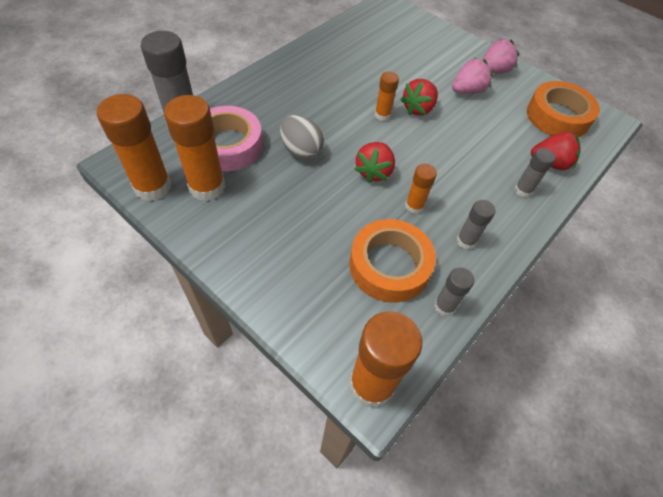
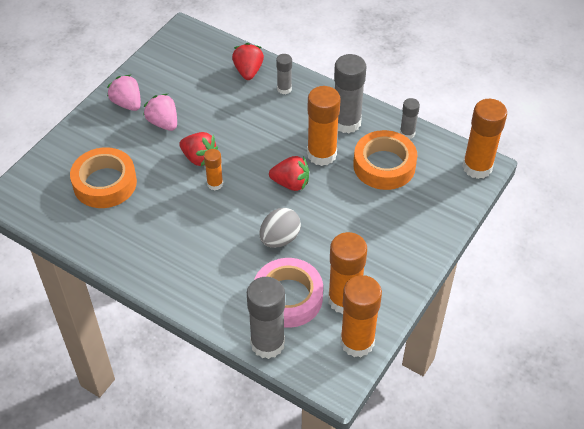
camera: 95 degrees left, 5 degrees down
(414, 206) = (322, 154): orange glue stick -> orange glue stick, size x1.88
(466, 241) = (346, 122): grey glue stick -> grey glue stick, size x1.88
(557, 116) = (186, 62): orange tape -> orange tape (105, 183)

